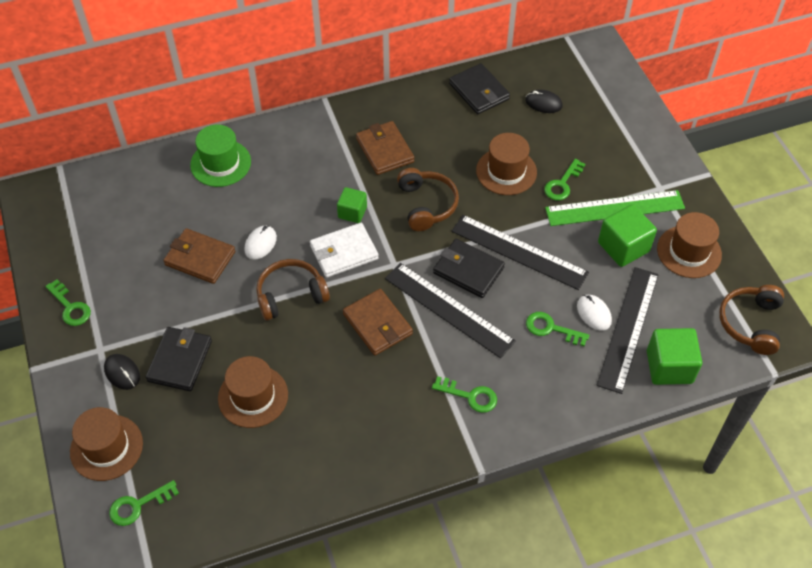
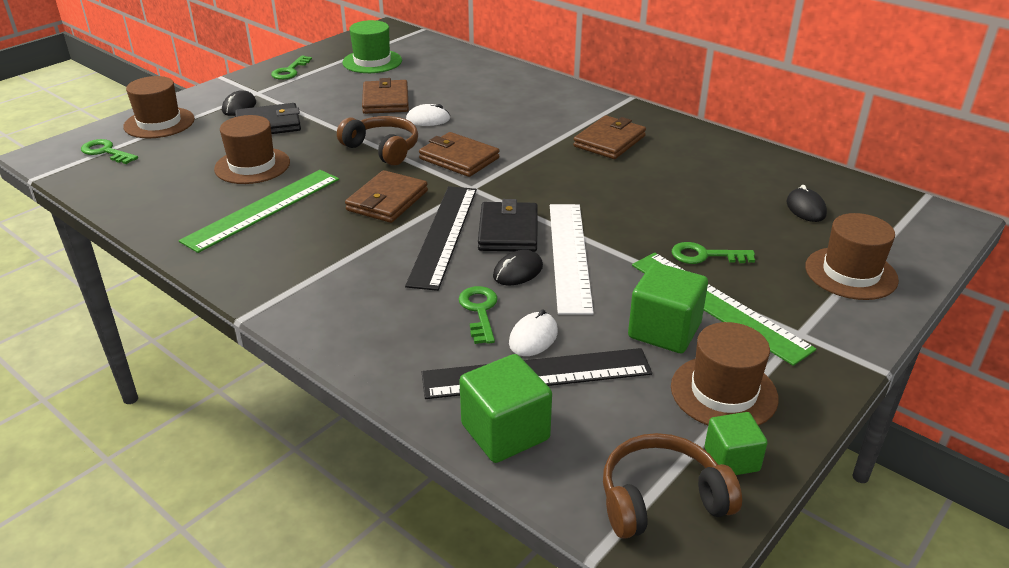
camera: 60 degrees right, 20 degrees down
(220, 163) = (498, 79): green hat -> green hat (372, 61)
(334, 410) = (263, 209): none -> green ruler
(344, 252) = (459, 158): white wallet -> brown wallet
(352, 212) = (512, 148): green cube -> green cube (731, 459)
(426, 205) = (568, 182): brown headphones -> none
(470, 396) = (337, 282): green key -> none
(479, 91) = (760, 166): black wallet -> none
(506, 171) = (673, 214): brown hat -> brown hat (851, 273)
(519, 252) = (569, 255): black ruler -> white ruler
(520, 288) = (517, 271): none -> black mouse

